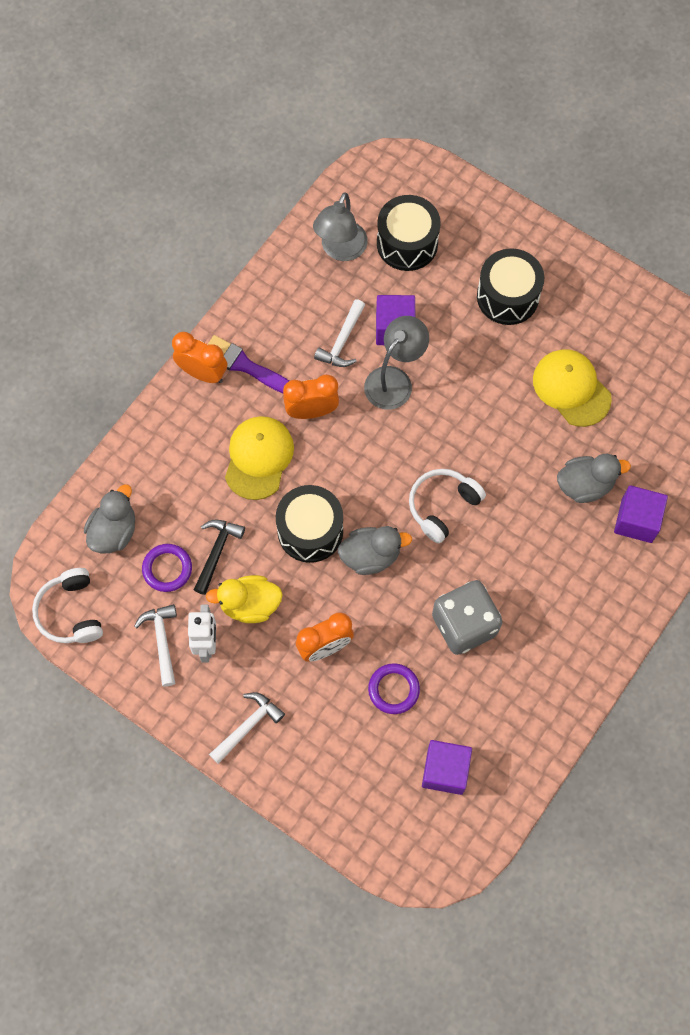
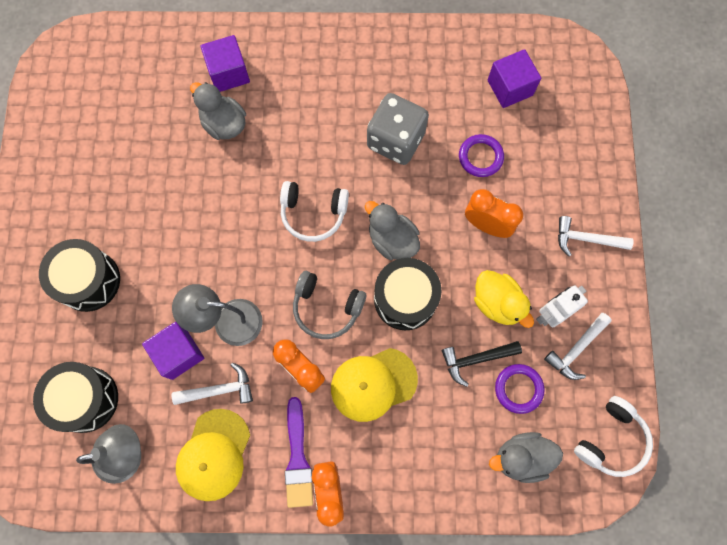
camera: 125 degrees left, 5 degrees up
(349, 463) = (327, 307): none -> grey headphones
(571, 388) = (145, 181): yellow cap -> yellow cap (213, 455)

